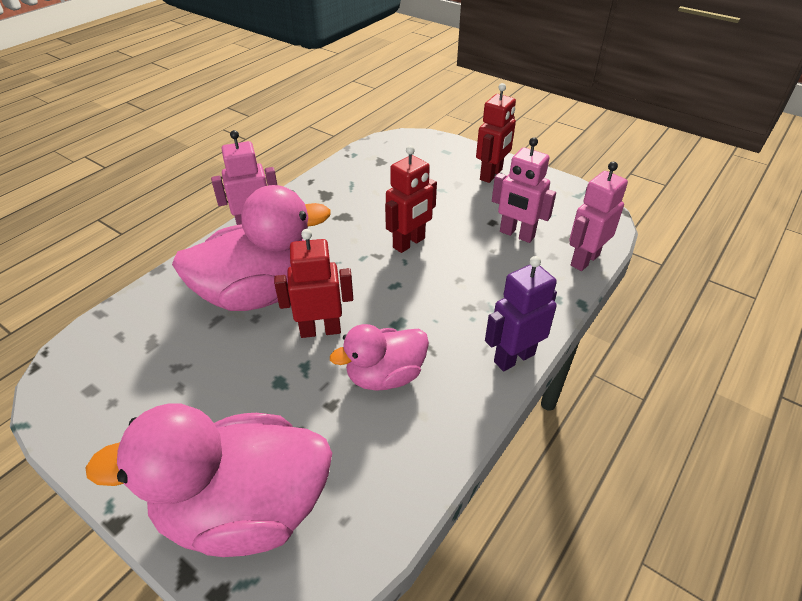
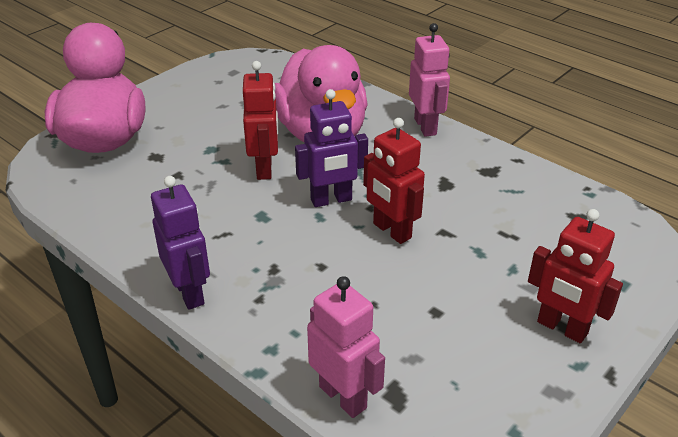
camera: 95 degrees right, 5 degrees down
(371, 279) = (331, 200): none -> purple robot
(385, 376) = (197, 204): pink duck -> none
(516, 234) = (406, 332): pink robot -> none

